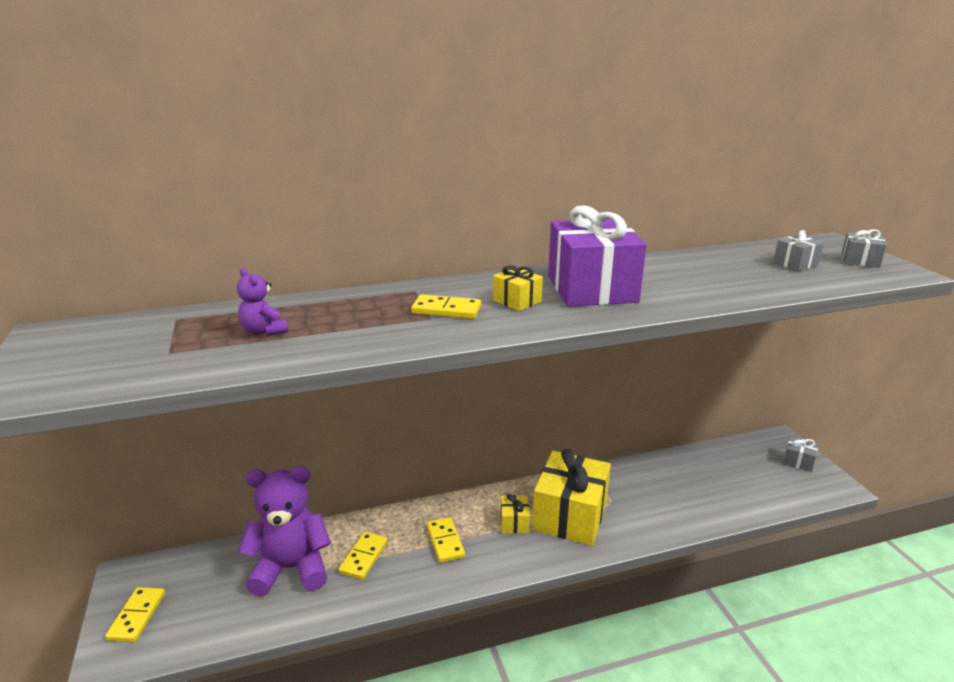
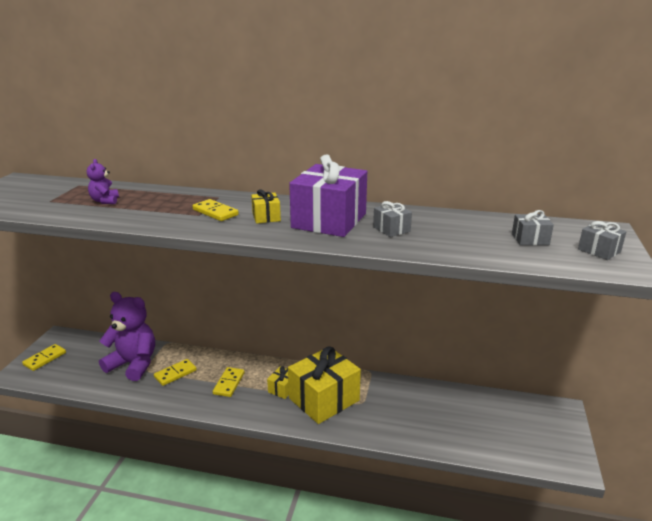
camera: 30 degrees right, 0 degrees up
(798, 461) = (557, 432): grey gift -> grey gift (391, 229)

